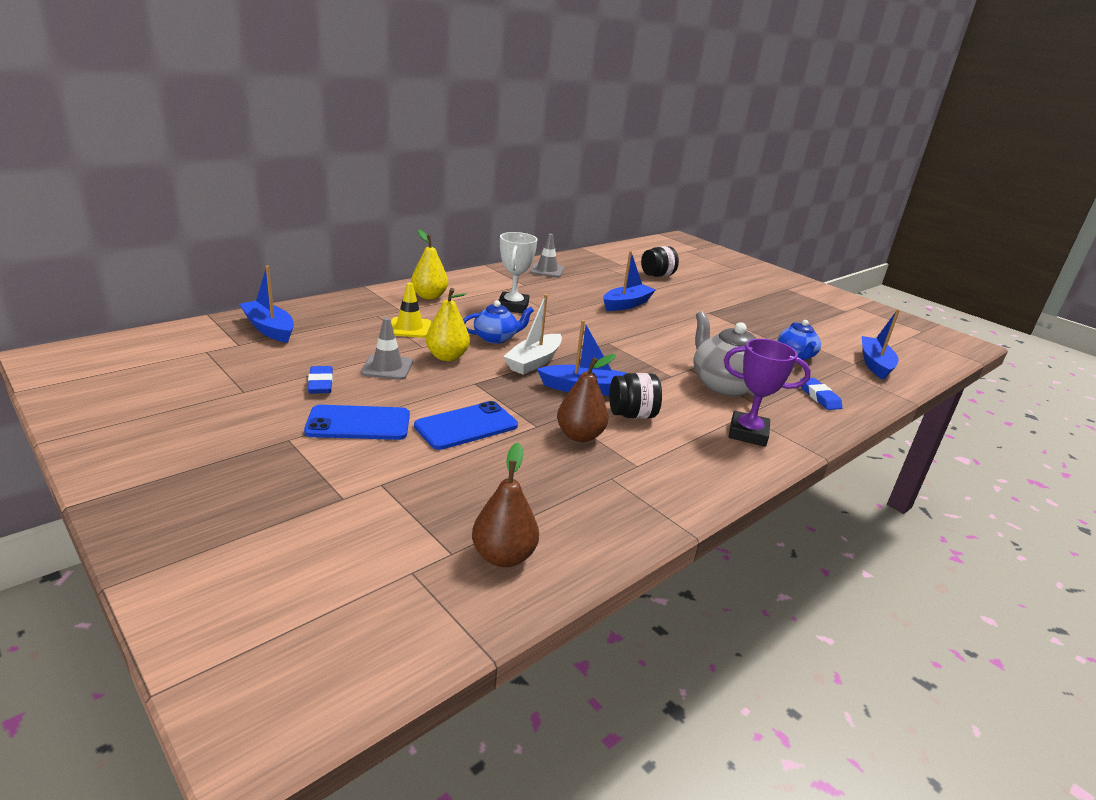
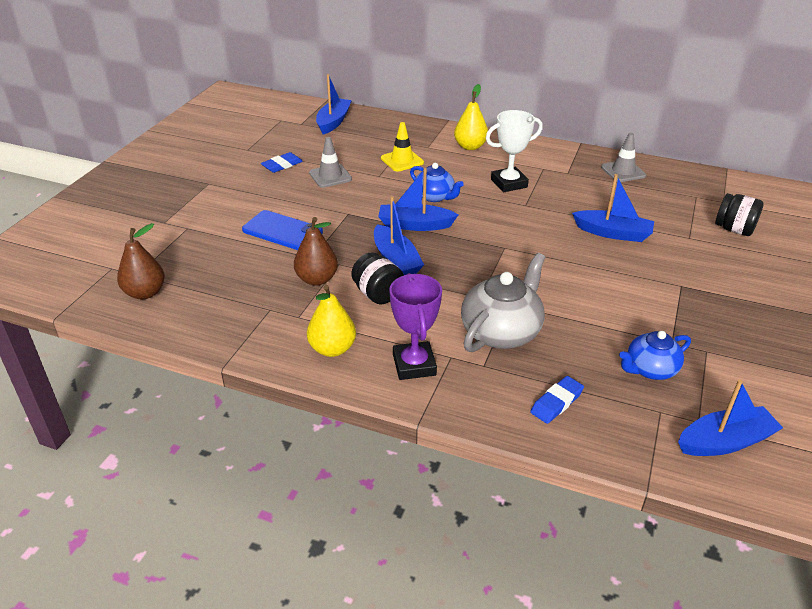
camera: 65 degrees right, 10 degrees up
(358, 423) = (247, 195): blue phone -> none
(447, 357) = (375, 190): yellow pear -> yellow pear (332, 349)
(534, 362) = (415, 225): white boat -> blue boat

